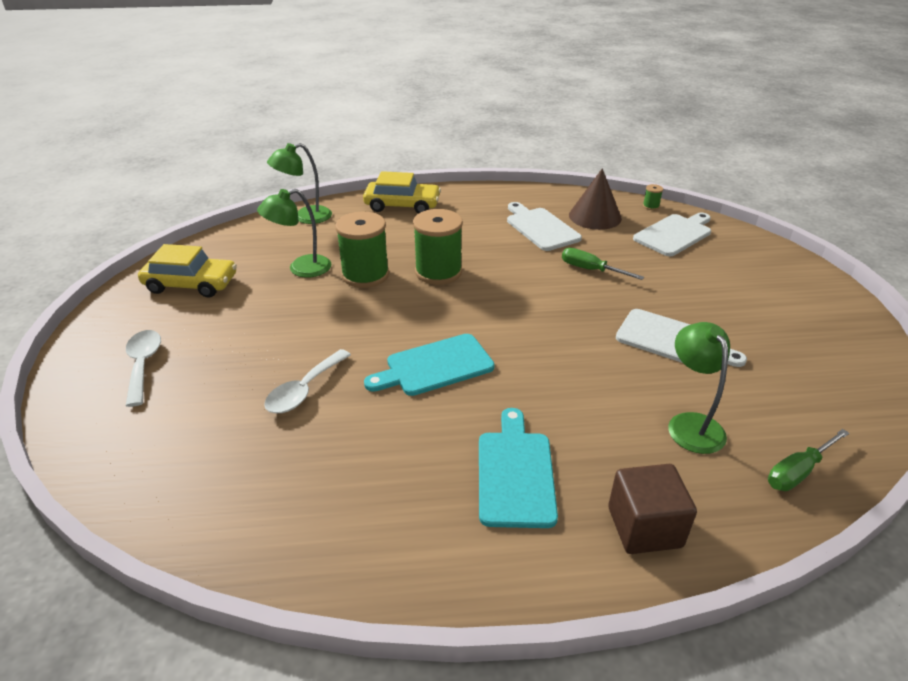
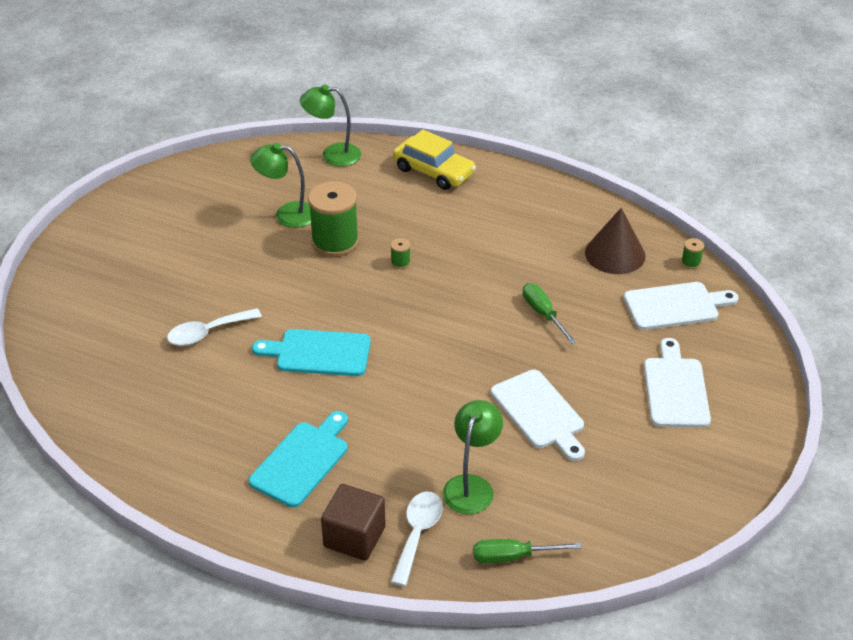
camera: 30 degrees right, 5 degrees up
(143, 365) = (111, 264): white spoon -> white spoon (417, 534)
(191, 284) = (189, 198): yellow car -> none
(438, 272) = (400, 262): green spool -> green spool, size x0.41
(540, 228) = (544, 248): white cutting board -> white cutting board (675, 389)

